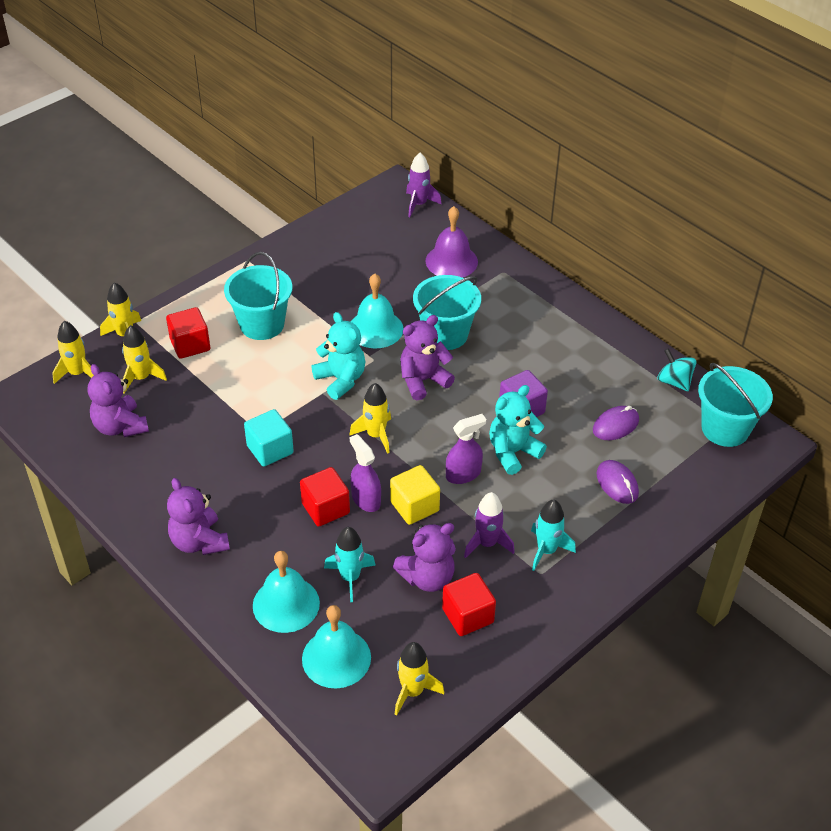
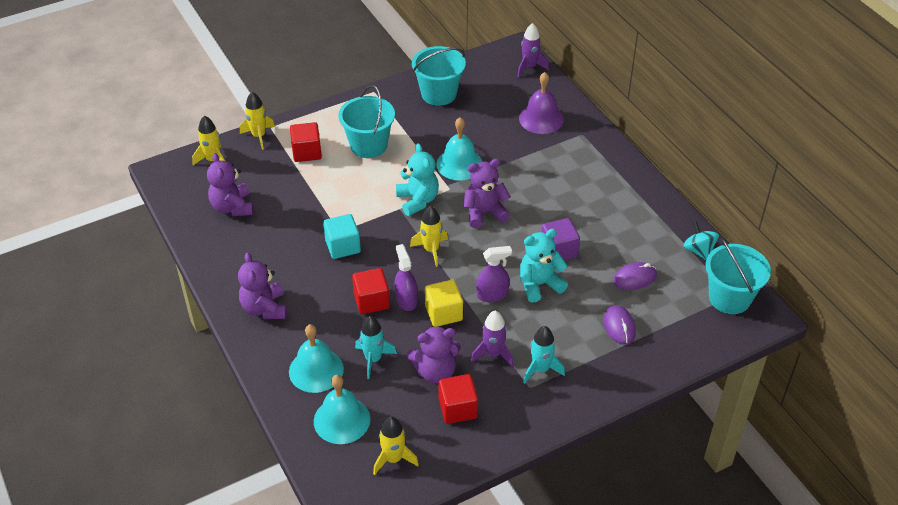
camera: 15 degrees right, 0 degrees up
(141, 378) = (260, 172): yellow rocket -> none
(445, 334) = (516, 178): turquoise bucket -> turquoise bucket (439, 94)

